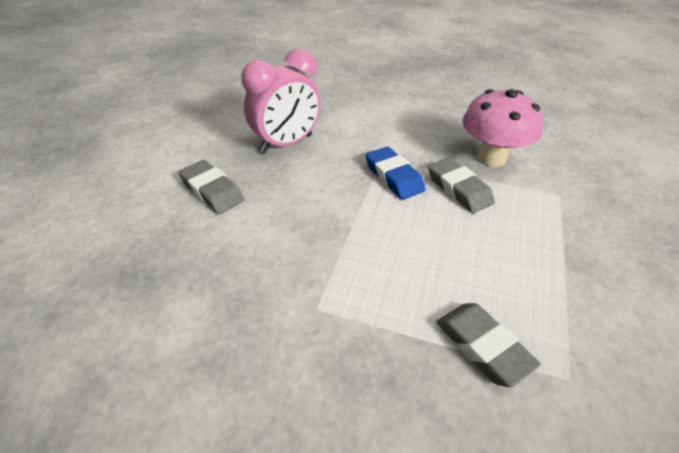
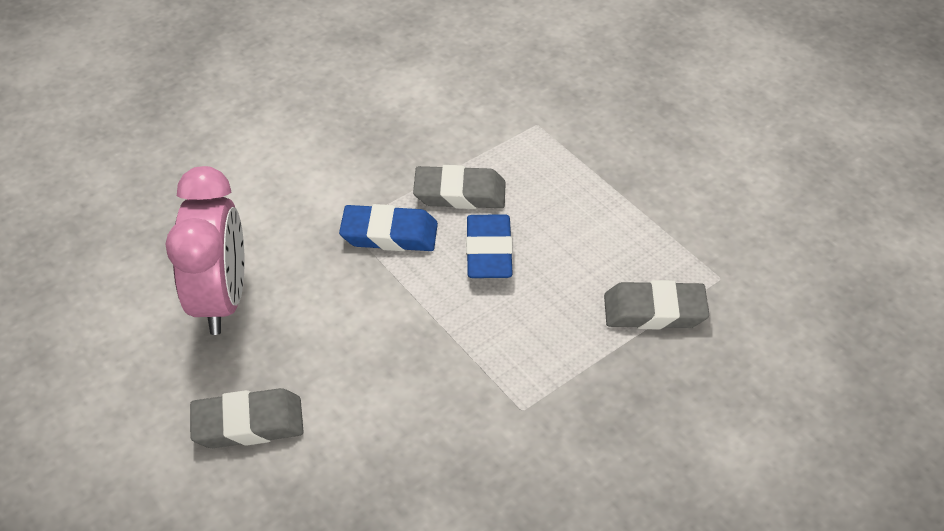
camera: 55 degrees left, 5 degrees up
(430, 224) = (489, 252): none -> blue eraser
(491, 157) = (437, 132): pink mushroom -> none

